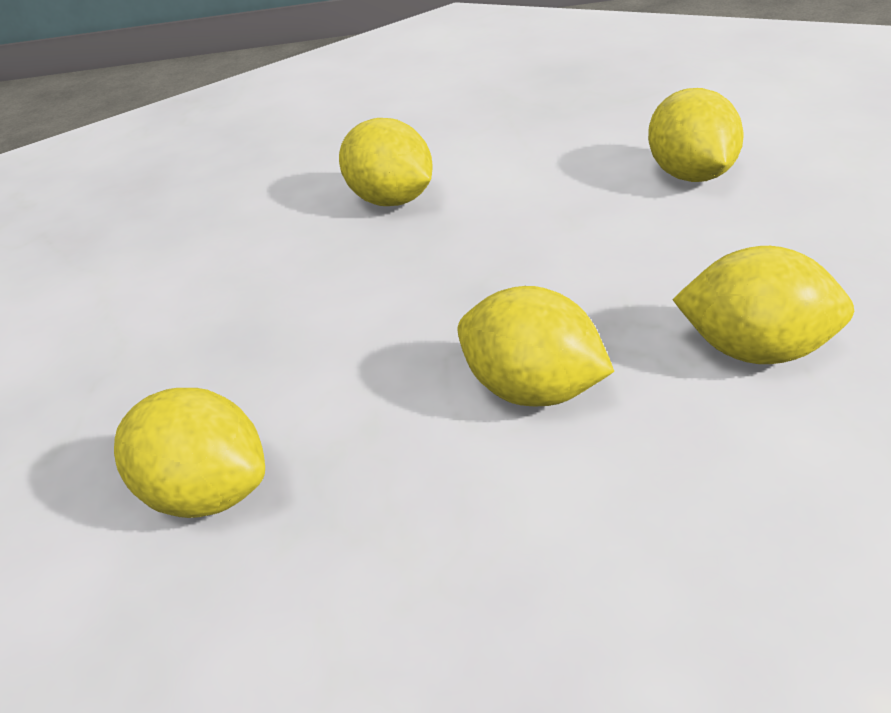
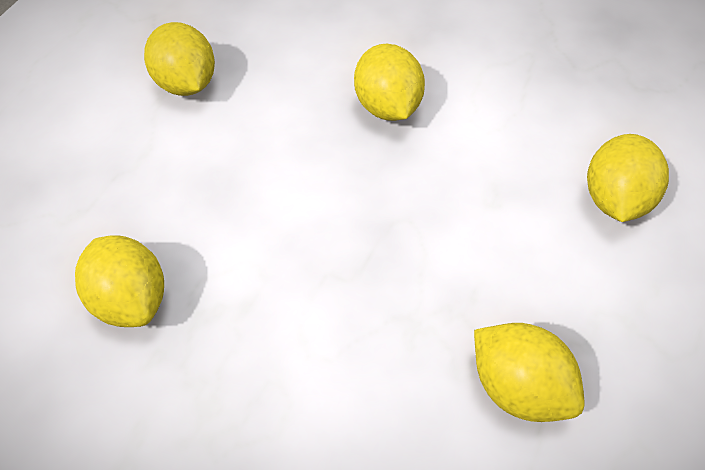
camera: 25 degrees right, 15 degrees up
(534, 390) = (357, 336): yellow lemon -> yellow lemon (186, 84)

